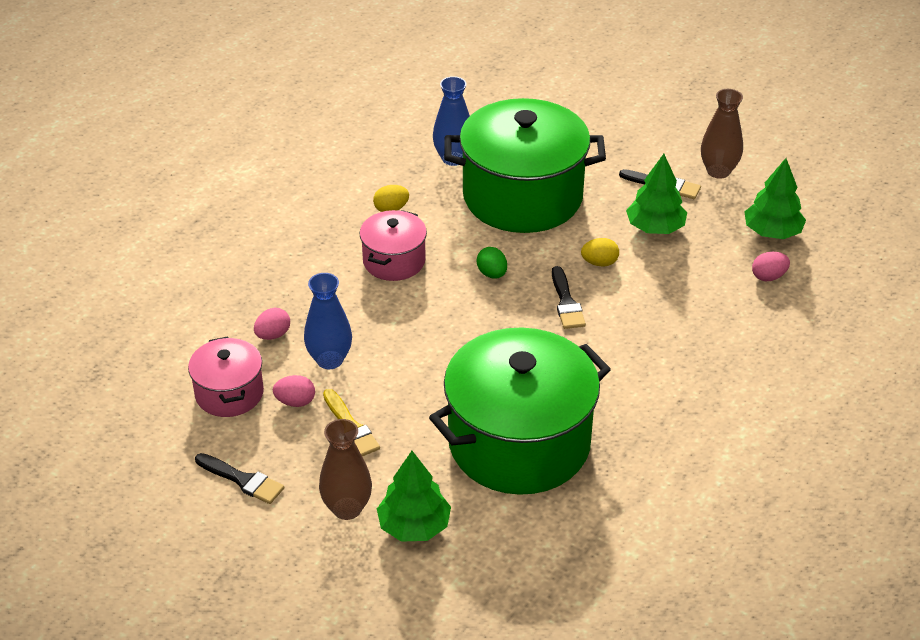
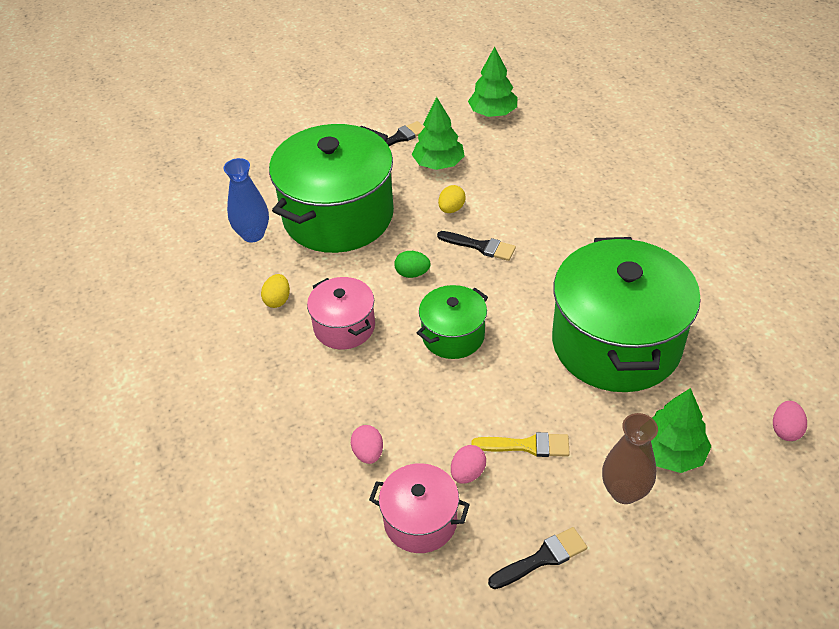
camera: 55 degrees left, 5 degrees up
(329, 360) = (432, 424): blue vase -> none
(438, 331) = (453, 335): none -> green pot
(718, 171) = (407, 107): brown vase -> none
(768, 277) = (536, 135): pink egg -> pink egg (785, 430)

